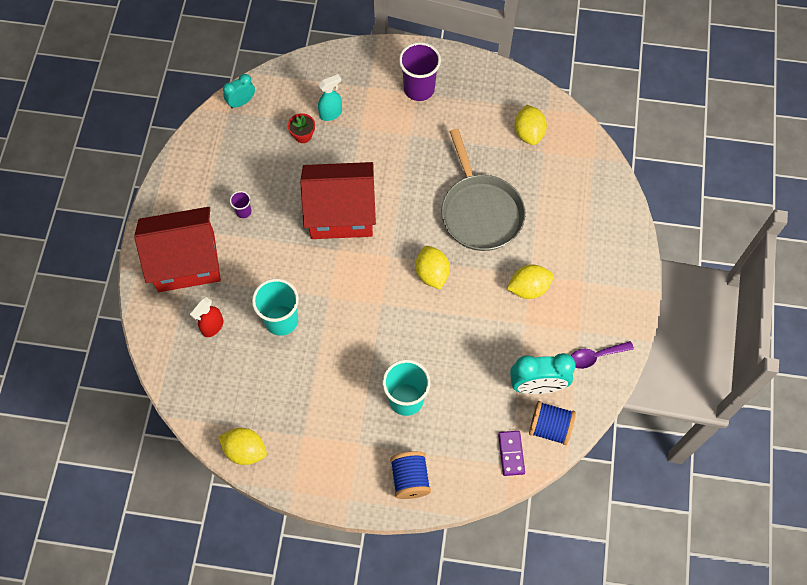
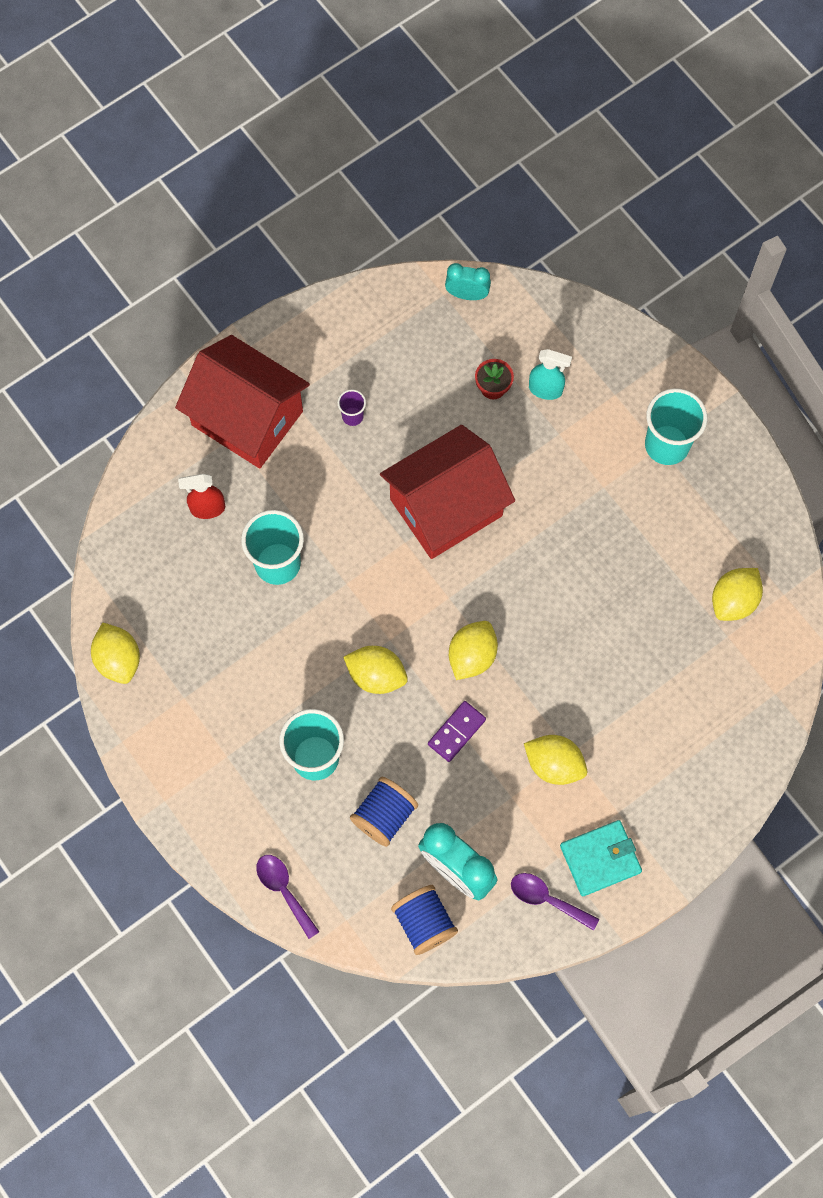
camera: 45 degrees right, 5 degrees up
(341, 213) = (446, 507): red house -> red house turned 75 degrees counterclockwise
(393, 328) = (376, 675): none -> yellow lemon
(410, 479) = (239, 838): blue spool -> blue spool (384, 816)
(419, 89) = (667, 445): purple cup -> turquoise cup
(462, 483) = (284, 891): none -> purple spoon
(480, 212) = (589, 638): grey pan -> none
(511, 453) = (359, 910): purple domino -> purple domino (456, 732)
(599, 312) = (600, 858): none -> turquoise wallet

